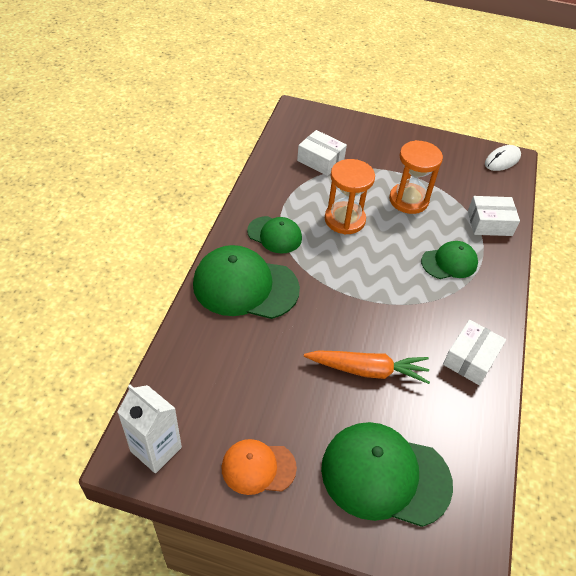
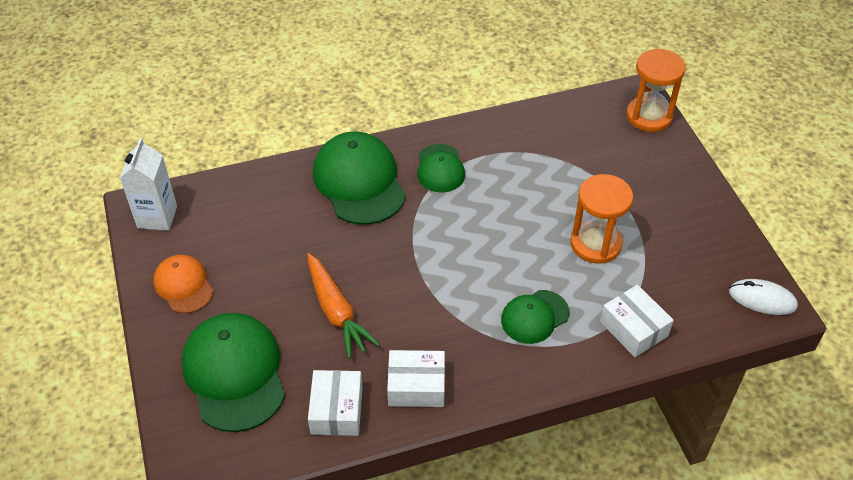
camera: 60 degrees right, 0 degrees up
(320, 160) = (580, 149): white box -> white box (336, 410)
(344, 219) = (512, 207): orange hourglass -> orange hourglass (649, 116)
(449, 262) = (534, 317): green cap -> green cap turned 105 degrees clockwise

